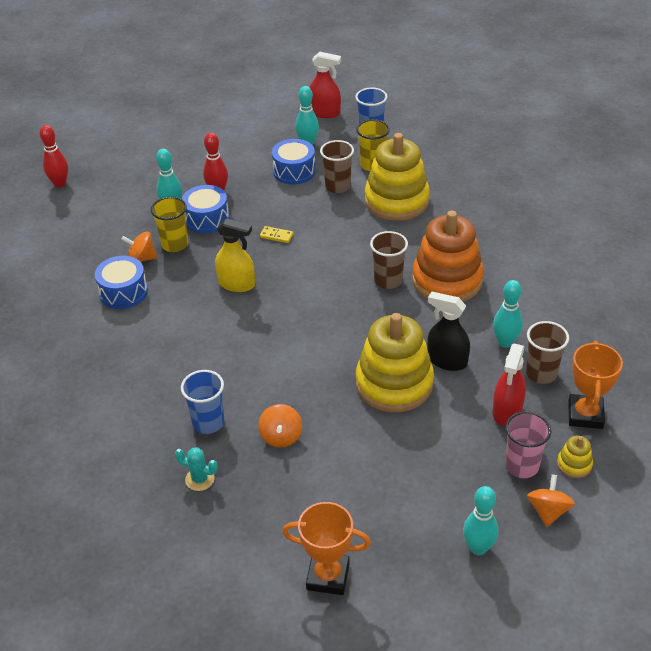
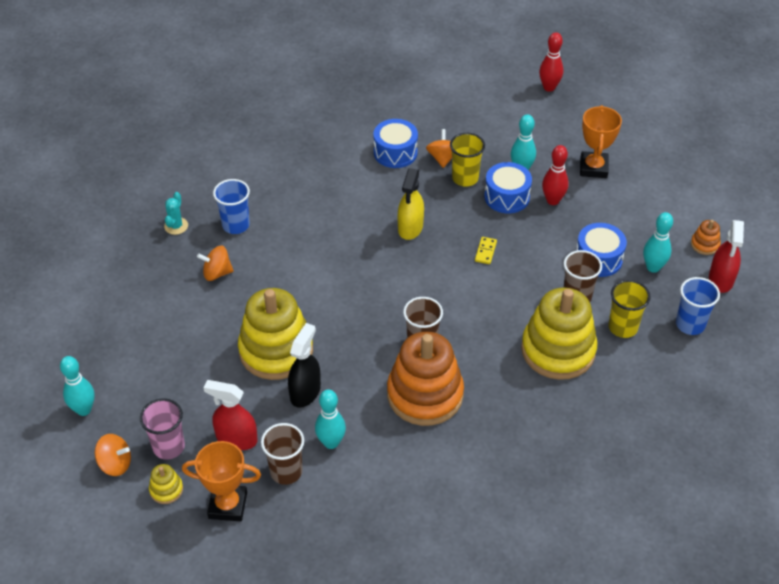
camera: 85 degrees right, 5 degrees up
(285, 116) = (704, 244): none -> orange stacking toy
(328, 576) = (72, 310): orange trophy -> orange trophy (593, 168)

